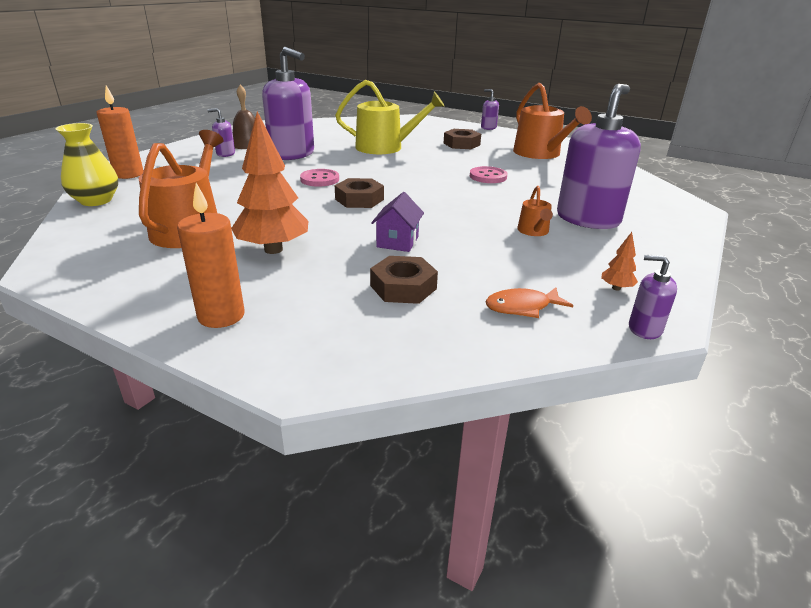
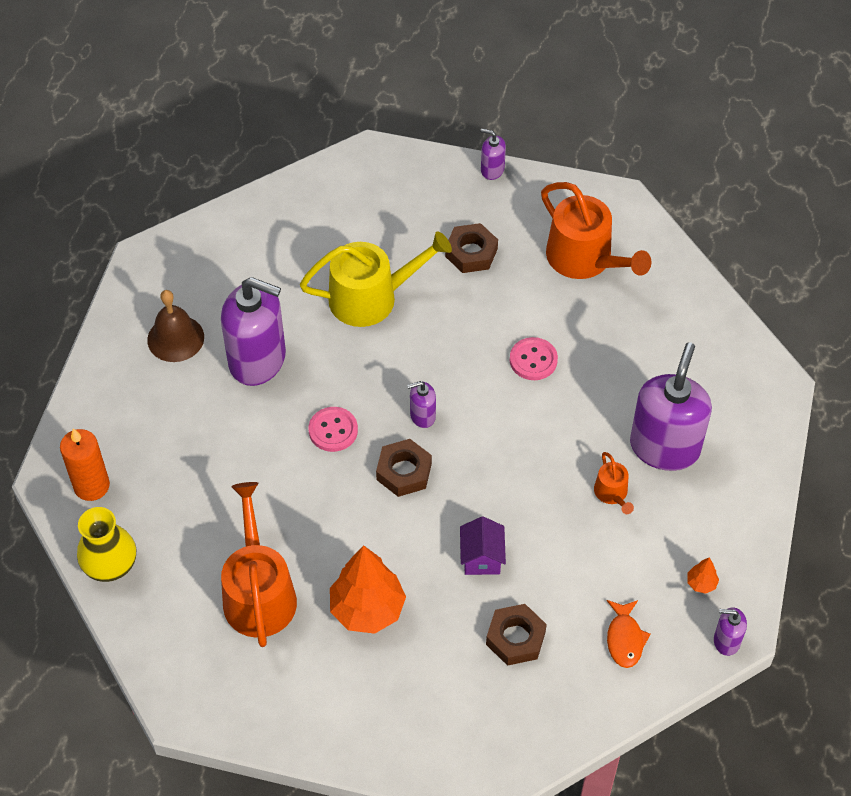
camera: 15 degrees left, 25 degrees up
(221, 316) = (382, 726): orange candle -> none
(225, 154) = (169, 385): purple soap dispenser -> purple soap dispenser (422, 416)
(522, 307) = (624, 639): orange fish -> orange fish turned 60 degrees counterclockwise

